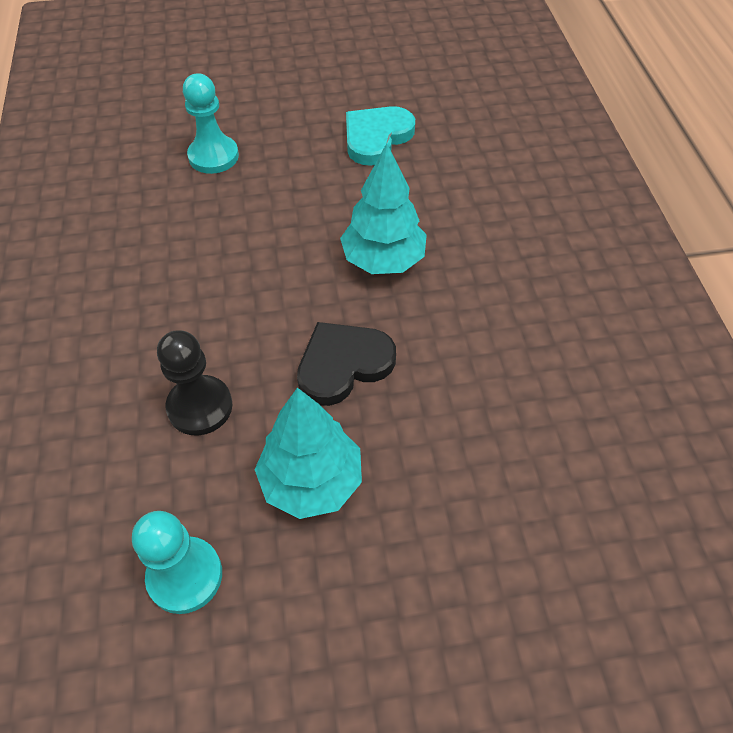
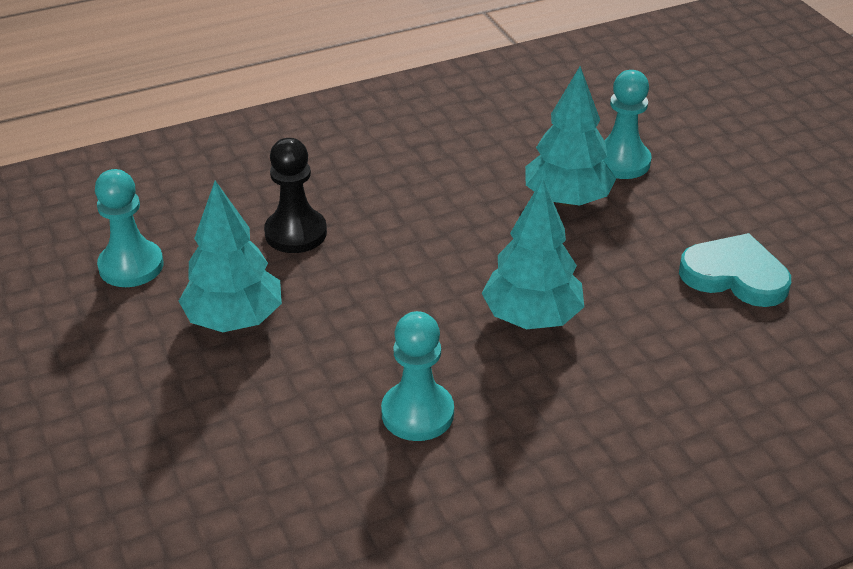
camera: 75 degrees right, 15 degrees down
(246, 201) = (567, 200): none -> turquoise tree
(343, 365) = (374, 314): black heart -> none
(473, 359) = (417, 413): none -> turquoise pawn

